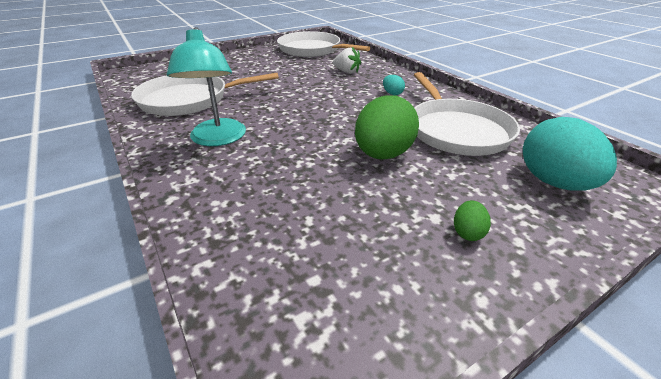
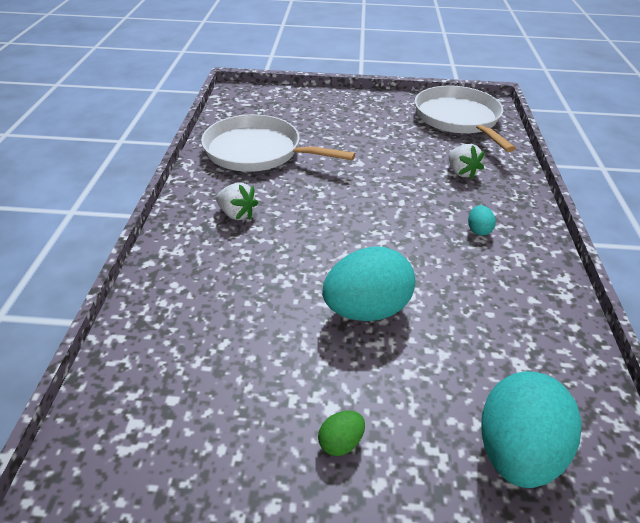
camera: 35 degrees right, 5 degrees up
(217, 139) = (237, 214): turquoise lamp -> white strawberry
(383, 154) = (366, 310): green egg -> turquoise egg
(456, 130) = (491, 320): white pan -> none

